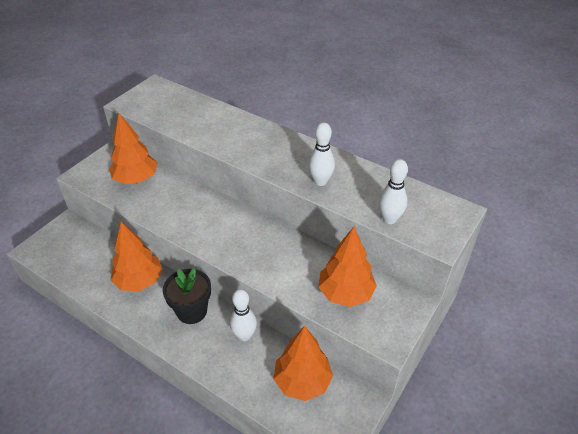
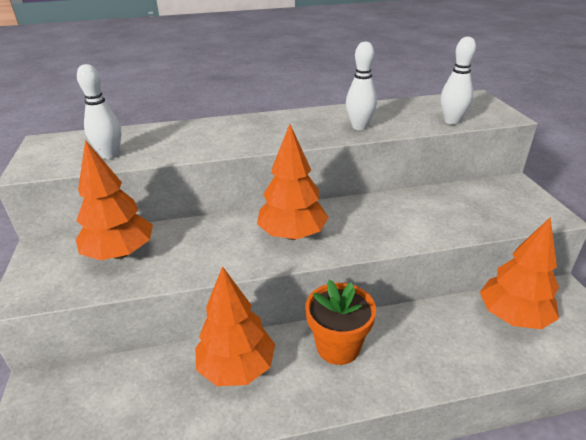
camera: 45 degrees left, 10 degrees down
(192, 311) = (338, 346): black flower pot -> orange flower pot
(244, 335) = (415, 324): white bowling pin -> white bowling pin (110, 155)
(345, 293) = (472, 208): orange tree -> orange tree (292, 234)

